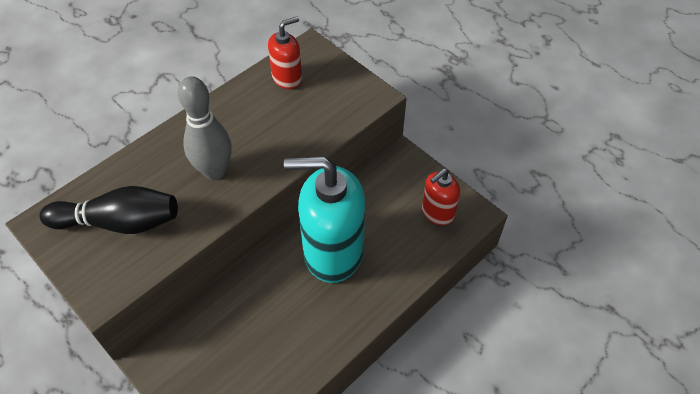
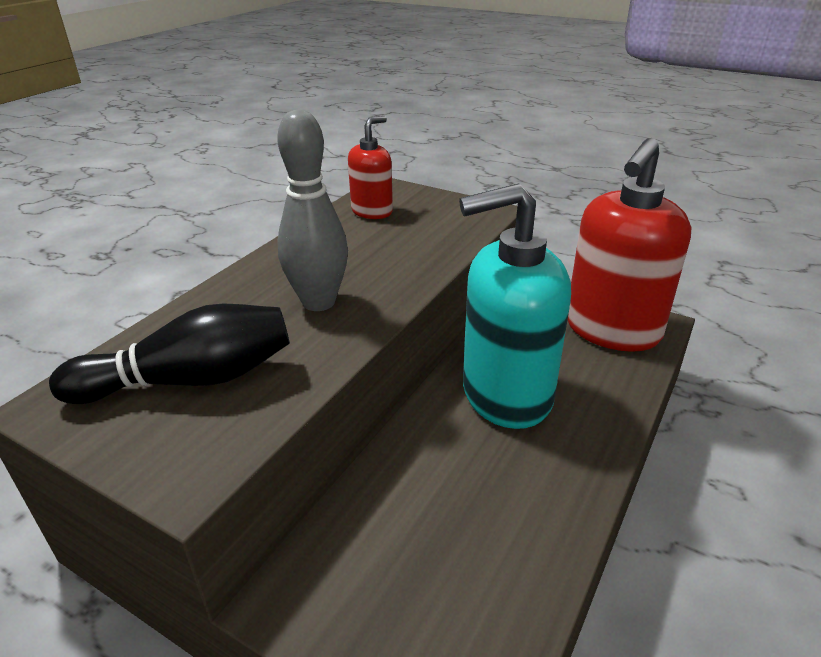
camera: 15 degrees left, 20 degrees down
(437, 212) = (612, 330): red soap dispenser -> red soap dispenser, size x1.97

